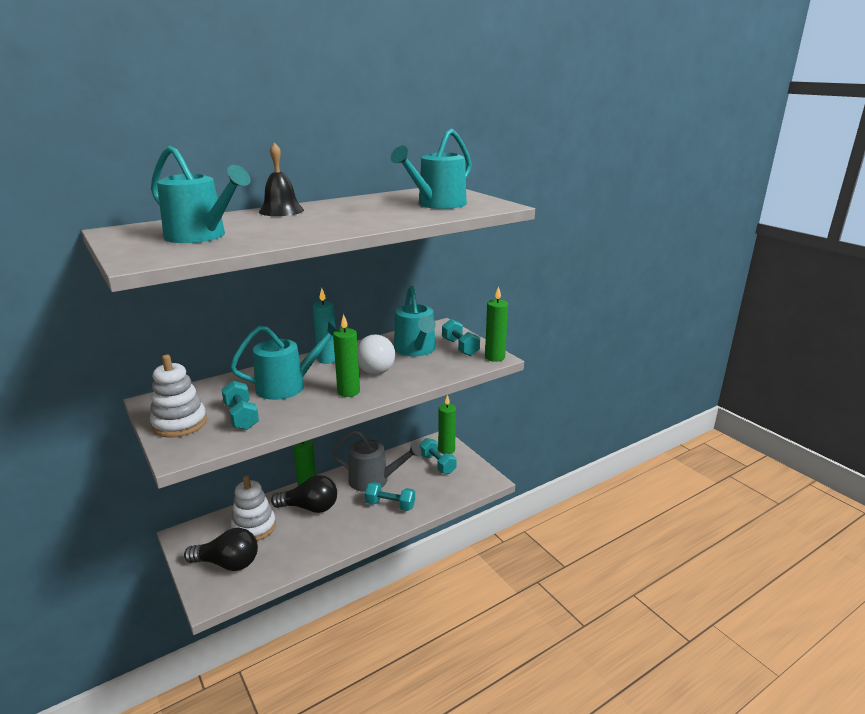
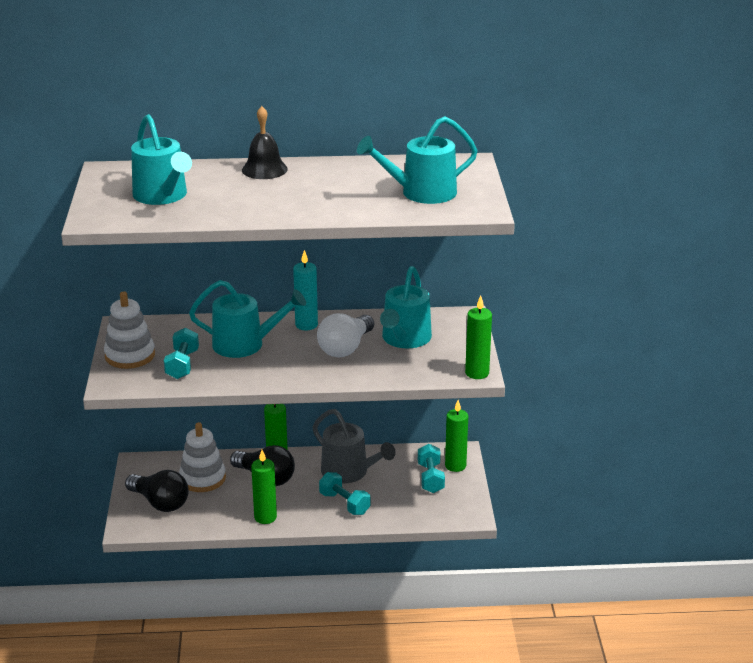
camera: 30 degrees right, 5 degrees up
(348, 392) = (293, 368): green candle -> green candle (265, 517)
(460, 347) = (454, 350): turquoise dumbbell -> none

